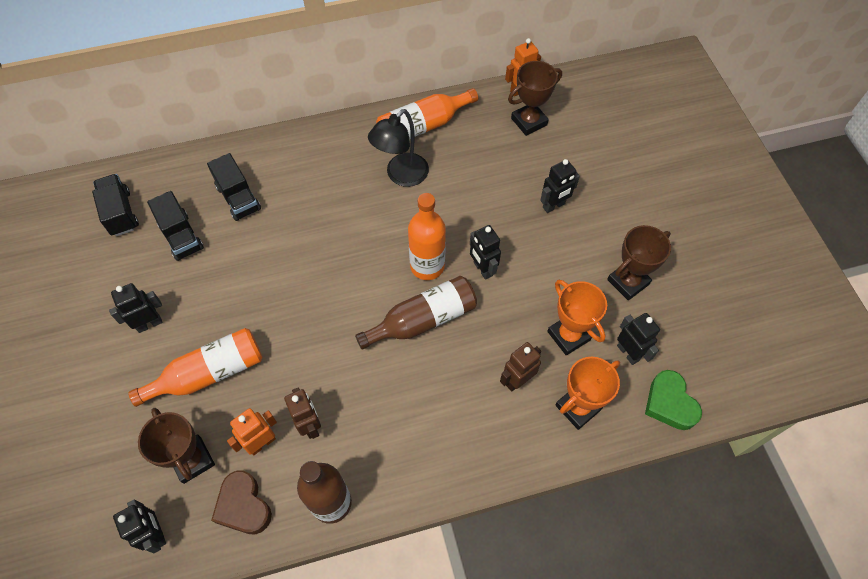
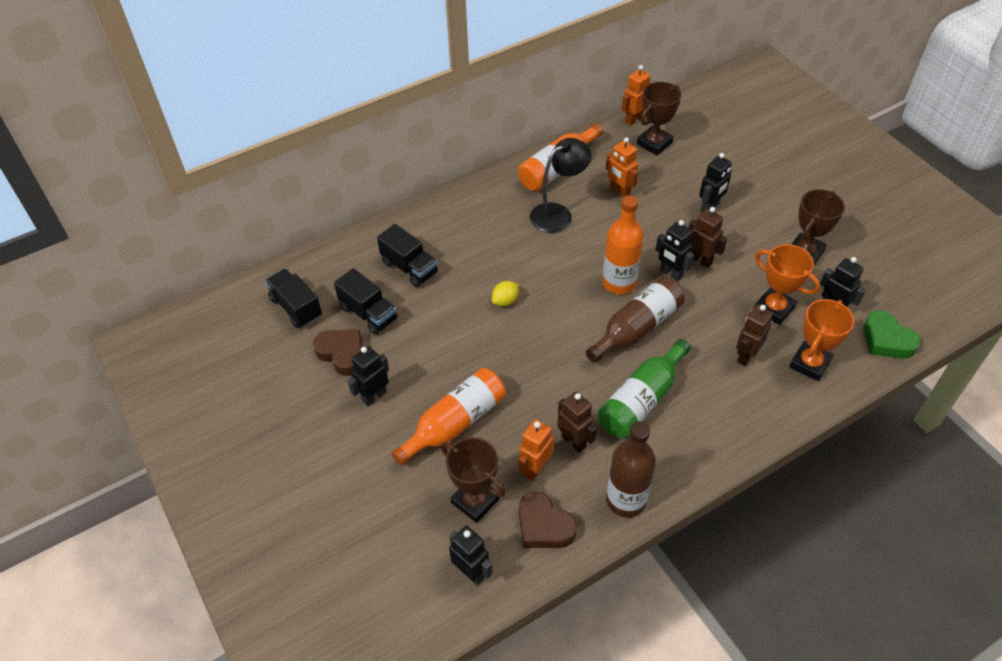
camera: 15 degrees left, 10 degrees down
(140, 272) = (342, 354): none -> brown heart
(311, 257) = (505, 301): none -> yellow lemon
(394, 399) = (642, 400): none -> green bottle
(401, 176) = (558, 214): black lamp -> black lamp turned 150 degrees counterclockwise
(471, 166) = (619, 191): none -> orange robot
(518, 262) = (700, 260): none -> brown robot

